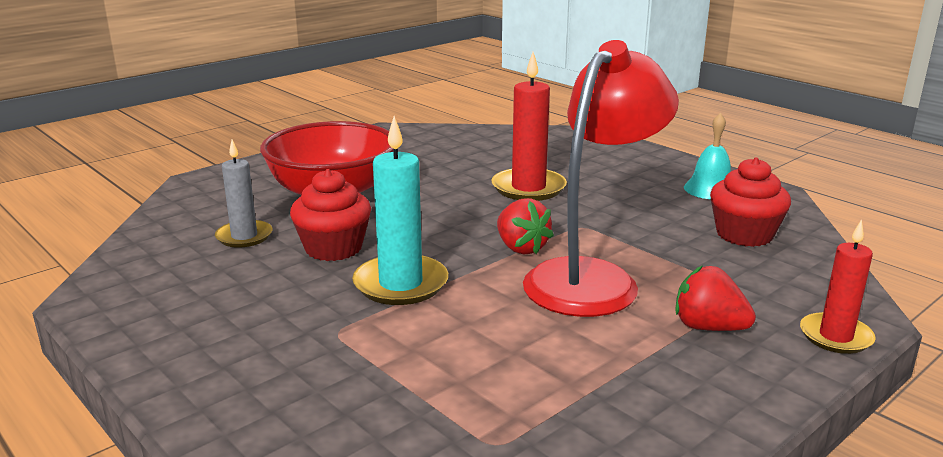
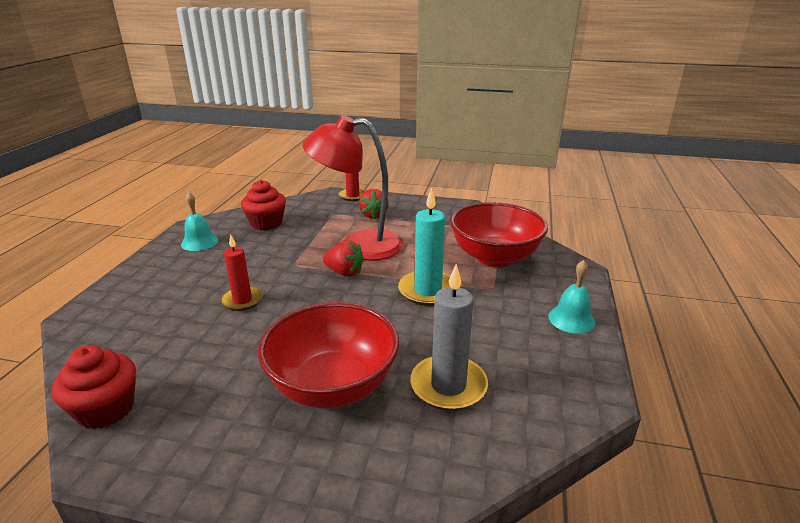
camera: 125 degrees left, 5 degrees up
(181, 355) = (571, 319): none -> turquoise bell
(244, 236) = (448, 385): grey candle -> grey candle, size x1.52
(333, 248) = (417, 334): red cupcake -> red cupcake (106, 409)
(407, 380) = (494, 257): none -> red bowl
(521, 248) = (344, 272): red strawberry -> red strawberry turned 90 degrees clockwise
(528, 188) = (242, 300): red candle -> red candle, size x0.66

